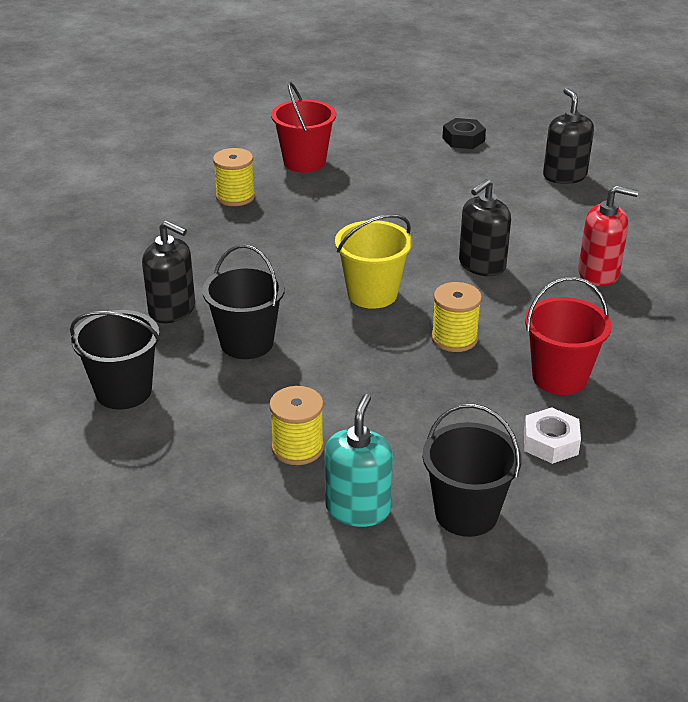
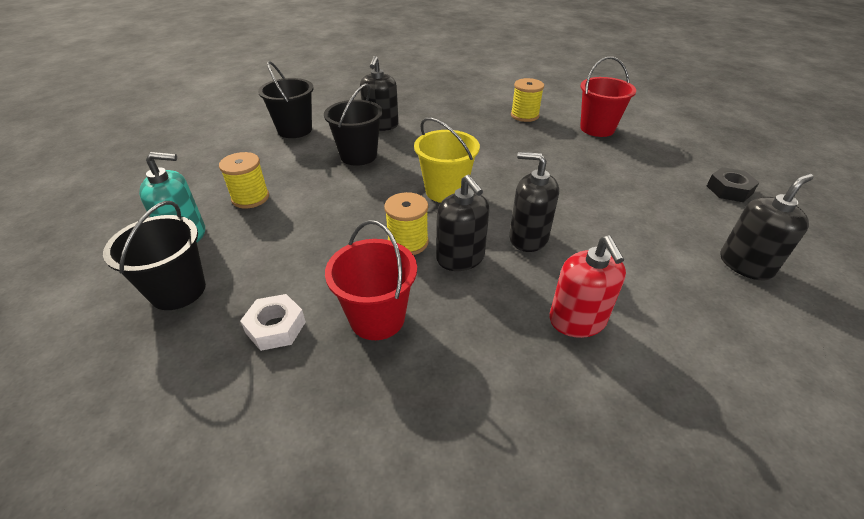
camera: 70 degrees right, 5 degrees up
(494, 311) = (460, 258): none -> black soap dispenser

